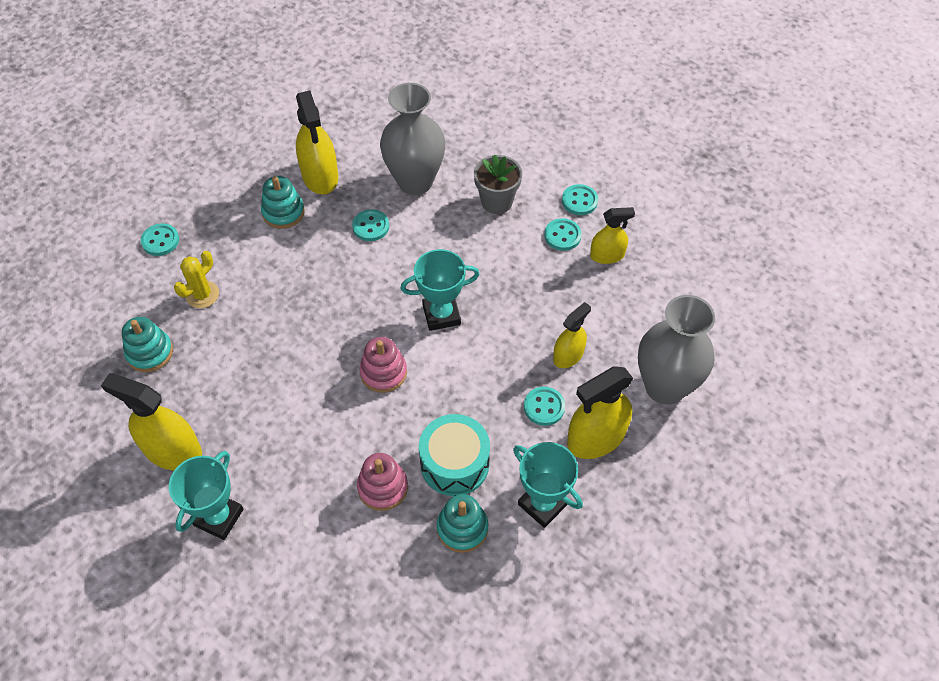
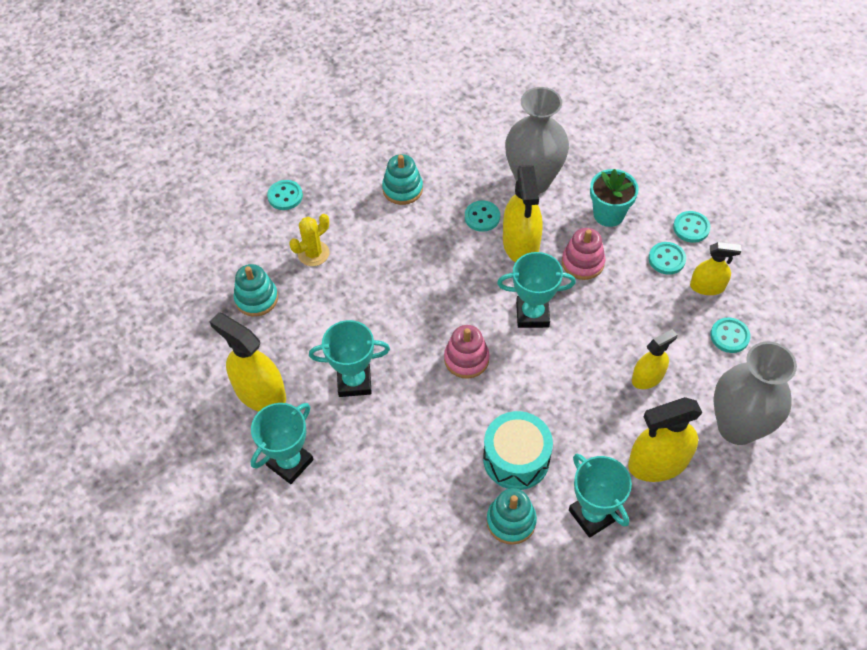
camera: 15 degrees right, 0 degrees up
(271, 418) = (354, 381): none -> turquoise trophy
(320, 176) = (443, 160): yellow spray bottle -> yellow spray bottle (521, 243)
(382, 487) = (444, 467): pink stacking toy -> pink stacking toy (582, 262)
(496, 202) = (608, 214): grey flower pot -> turquoise flower pot
(544, 407) = (613, 422): turquoise button -> turquoise button (729, 336)

